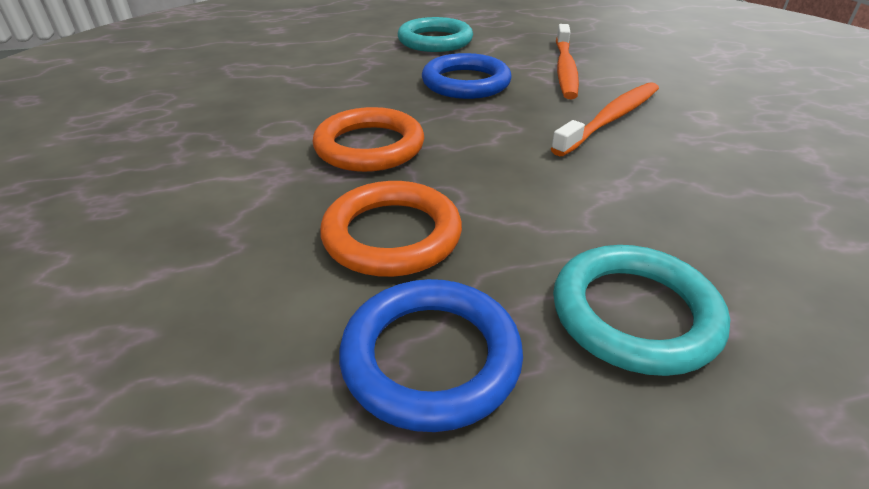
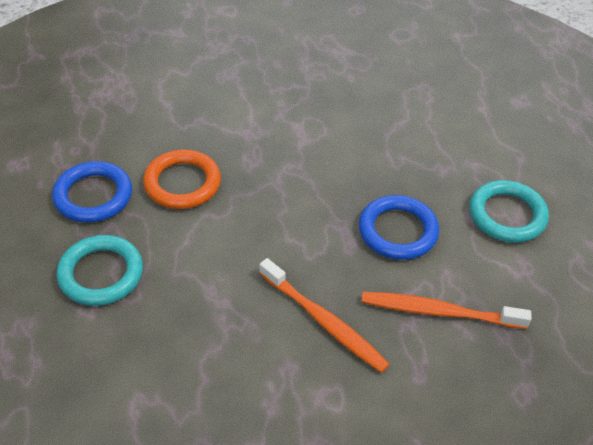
camera: 90 degrees right, 10 degrees up
(369, 146) = (283, 172): orange ring -> none

